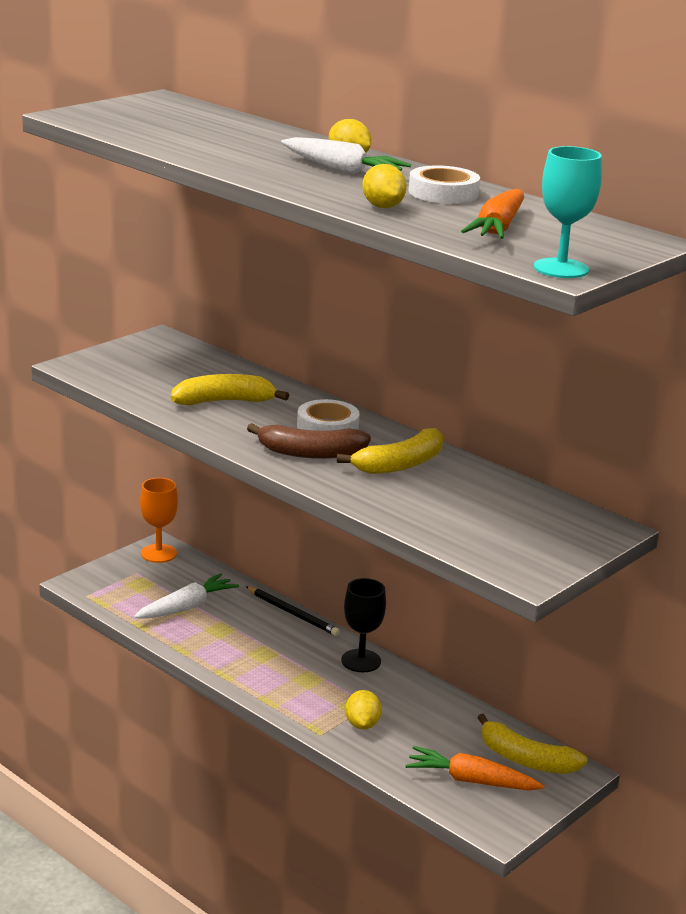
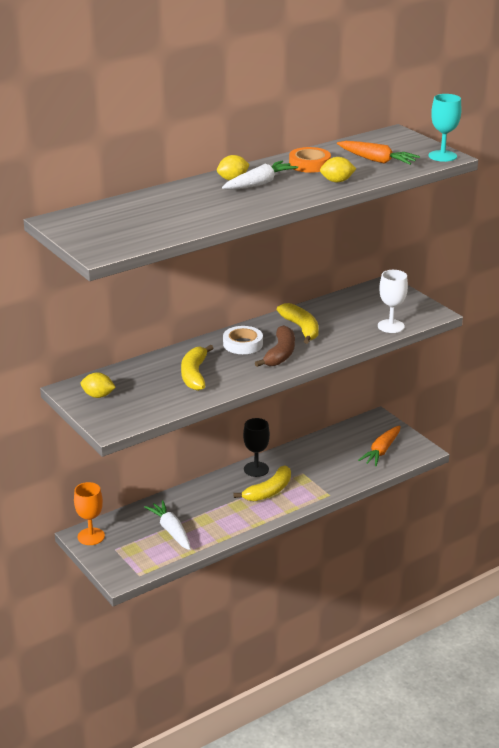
camera: 75 degrees left, 5 degrees up
(292, 613) = (193, 487): black pencil -> none
(362, 724) = (323, 478): yellow lemon -> yellow lemon (98, 396)
(443, 193) = (309, 164): white tape -> orange tape
(451, 536) = (391, 326): none -> white goblet
(525, 759) = (365, 430): yellow banana -> yellow banana (269, 491)

